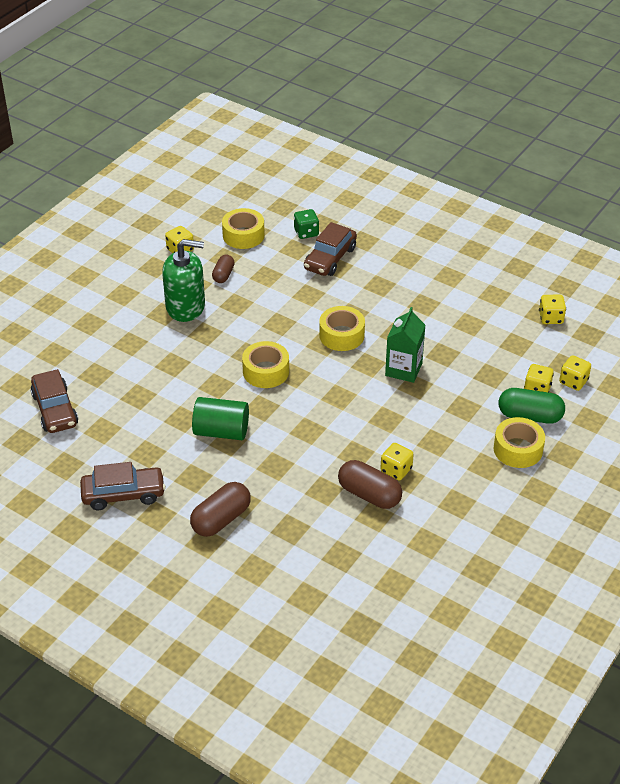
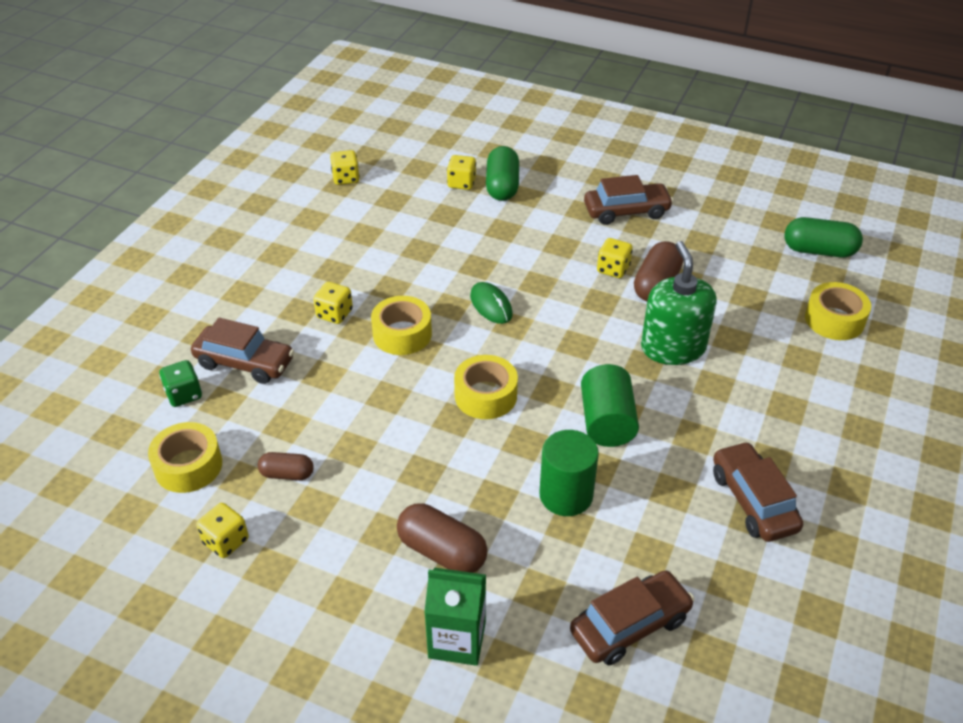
camera: 100 degrees left, 0 degrees up
(163, 398) = (566, 495): none -> green cylinder
(185, 307) = (366, 506): green soap dispenser -> green soap dispenser (673, 347)
(221, 519) = (747, 398): brown capsule -> brown capsule (442, 551)
(364, 387) = (491, 305): none -> green mouse
(397, 631) = (819, 251): none -> green capsule
(403, 369) = (453, 277): green carton -> green carton (457, 640)
(480, 497) = (626, 211): none -> brown car
(518, 449) = (552, 191): yellow tape -> yellow tape (834, 320)
(573, 381) = (443, 162): yellow dice -> yellow dice (334, 314)

